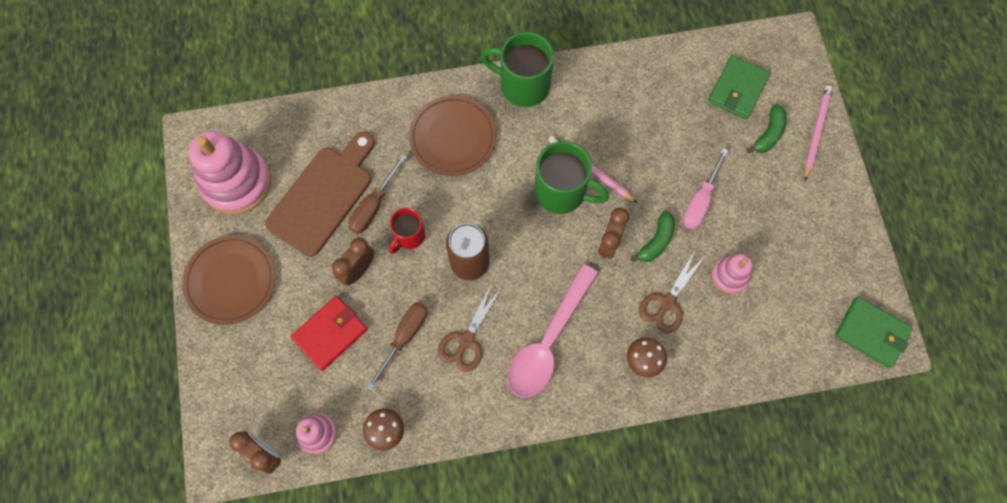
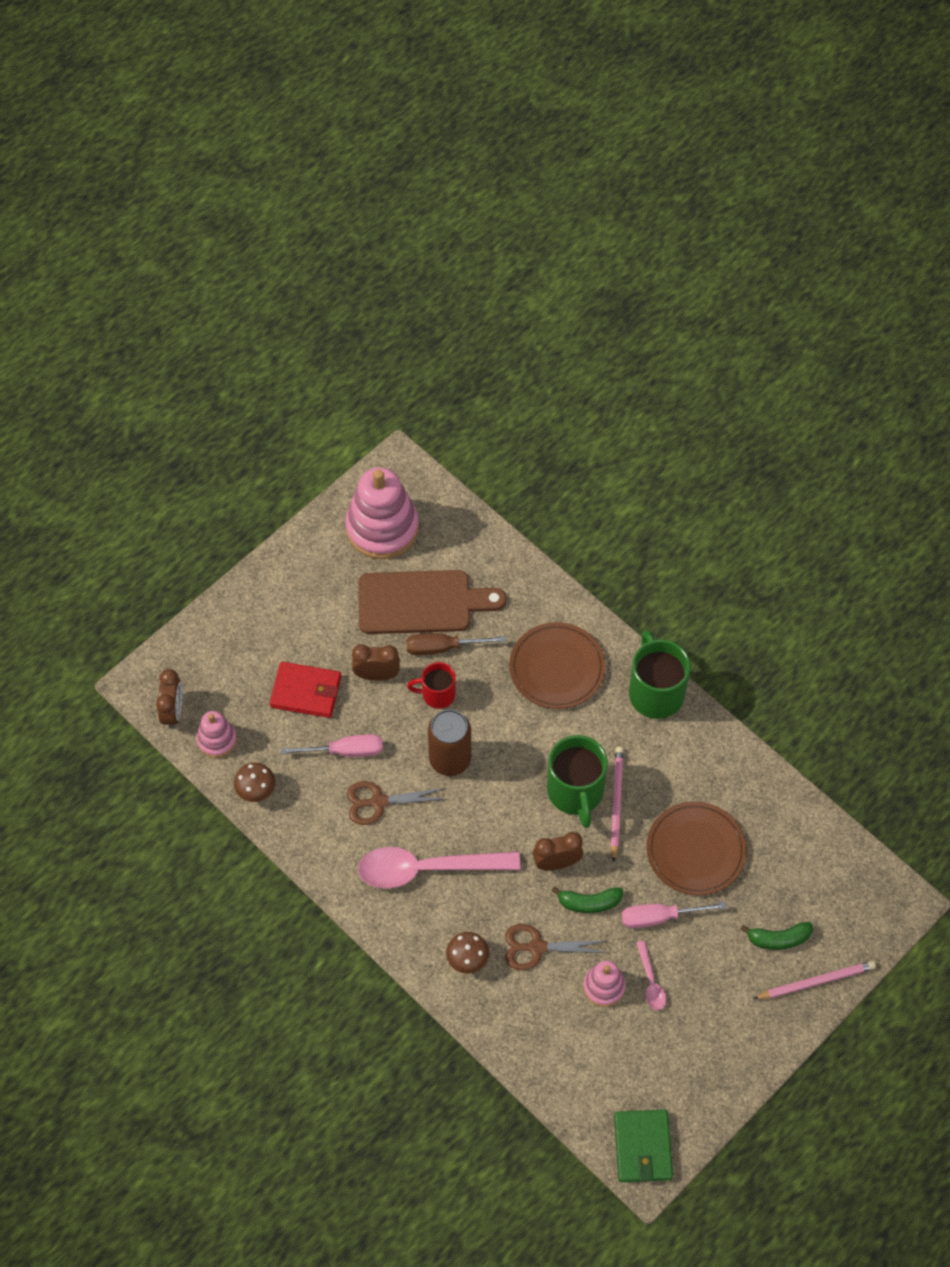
camera: 55 degrees right, 10 degrees down
(231, 281) = (294, 585): brown plate -> brown plate (695, 850)
(404, 337) = (345, 751): brown screwdriver -> pink screwdriver
(737, 89) = (804, 882): green wallet -> none
(746, 241) = (651, 982): none -> pink spoon

